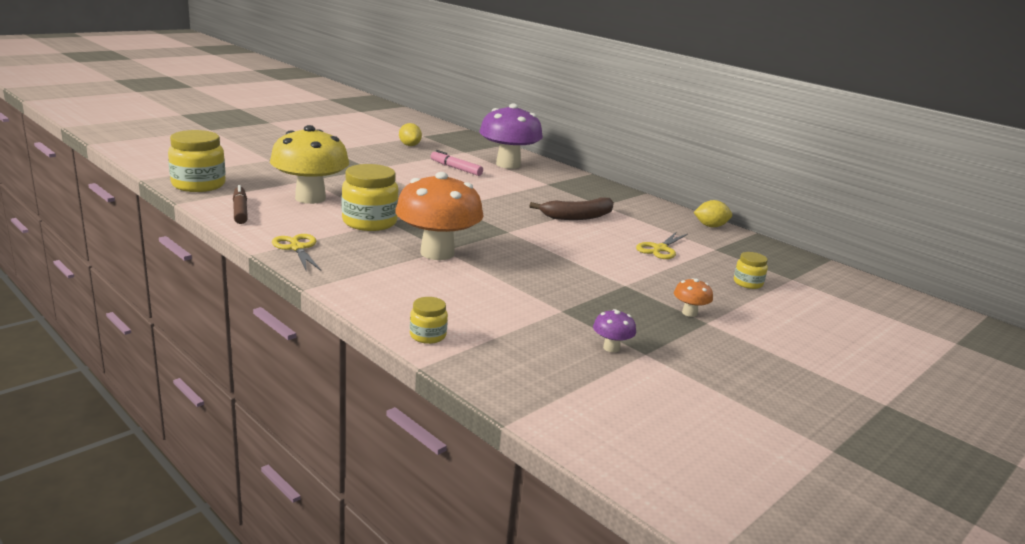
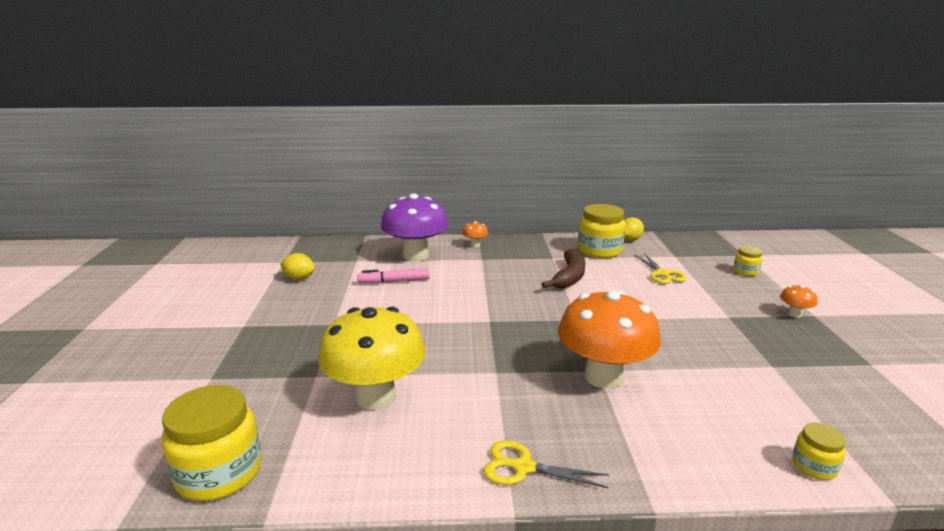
camera: 45 degrees left, 0 degrees up
(240, 211) = (357, 469): brown marker -> none
(369, 222) = (488, 385): yellow jar -> yellow jar (599, 251)
(567, 177) = (475, 245): none -> orange mushroom
(611, 348) = (858, 375): purple mushroom -> none

